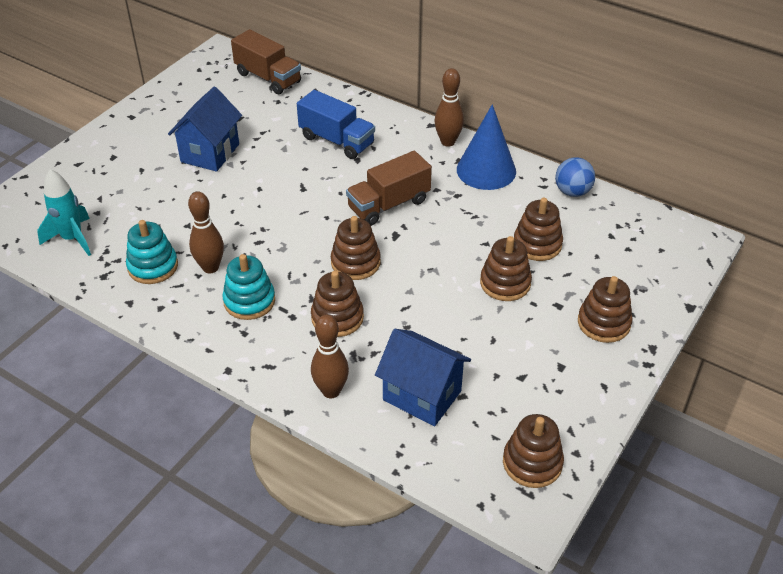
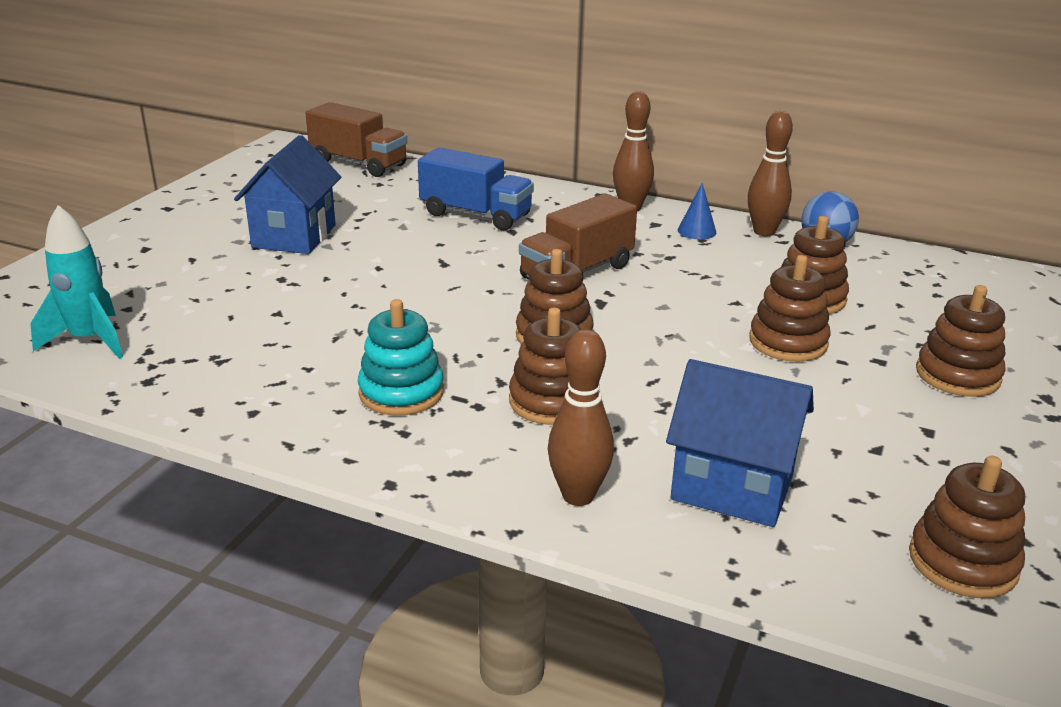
camera: 10 degrees left, 15 degrees down
(153, 266) = (230, 363): turquoise stacking toy -> none
(210, 267) = (326, 357): brown bowling pin -> brown bowling pin (764, 232)
(486, 170) = (696, 231): blue cone -> blue cone, size x0.46

